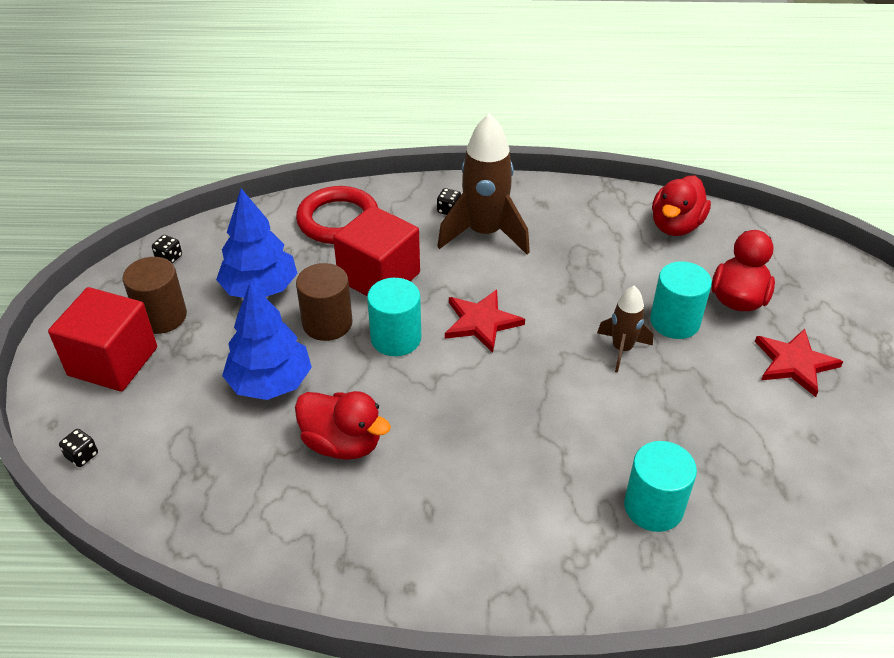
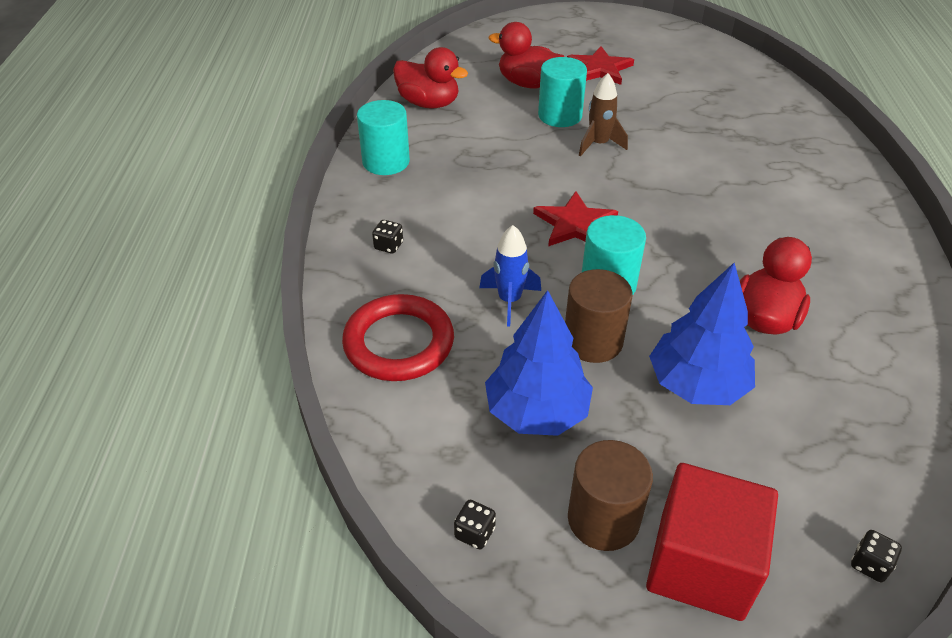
camera: 90 degrees left, 0 degrees up
(379, 277) = (509, 300): red cube -> blue rocket
(485, 234) = (434, 219): brown rocket -> none
(653, 507) = (765, 143): turquoise cylinder -> turquoise cylinder (386, 162)

